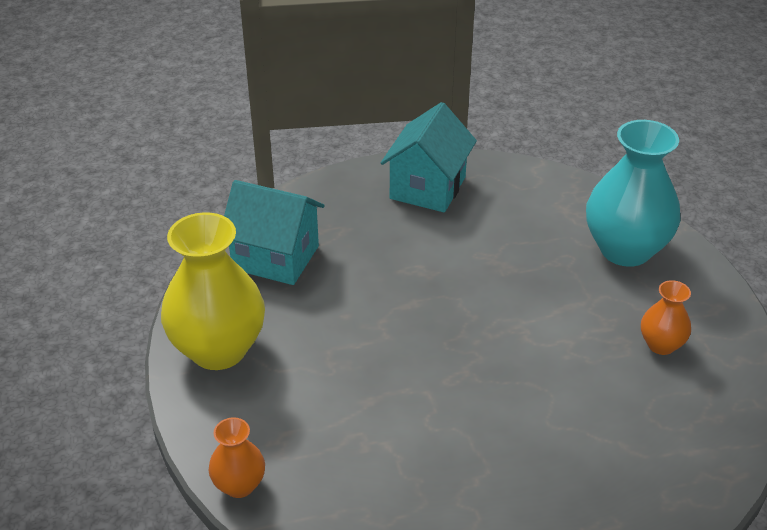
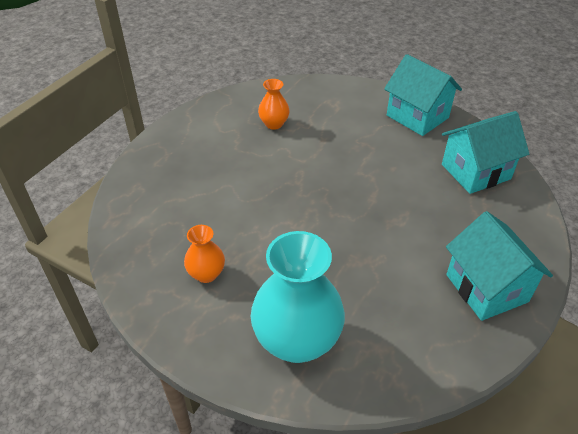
camera: 135 degrees right, 5 degrees up
(218, 349) = (417, 116): yellow vase -> turquoise house
(239, 485) = (326, 84): orange vase -> orange vase (274, 124)

